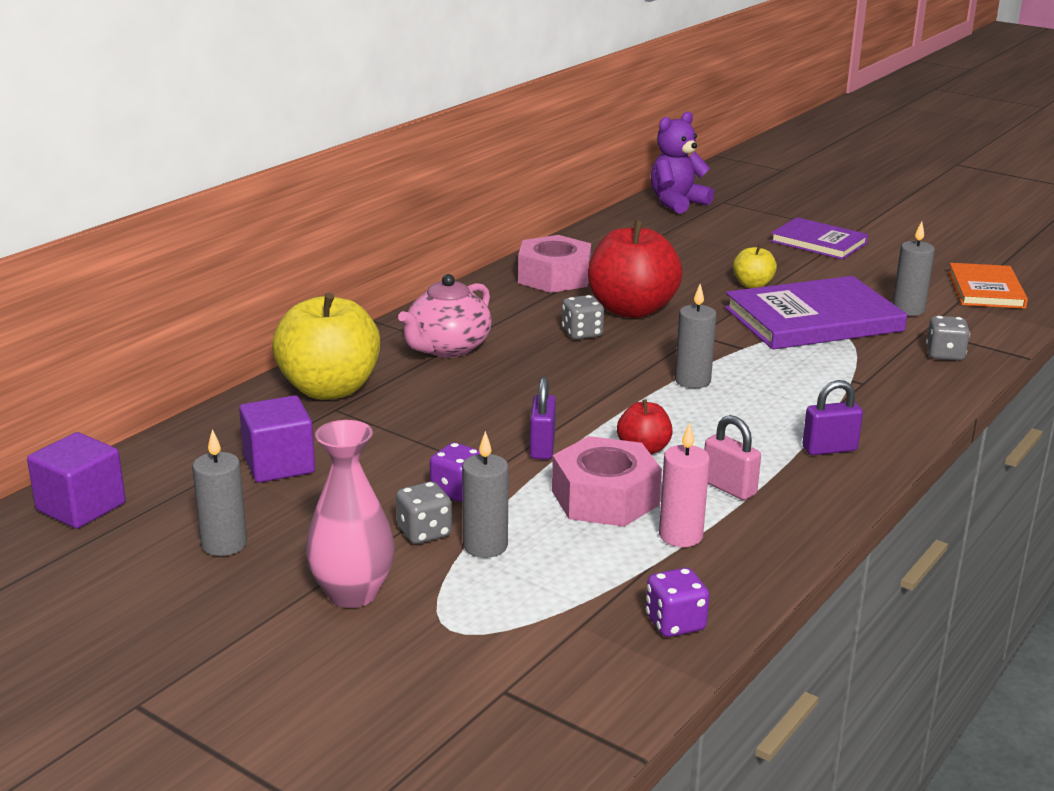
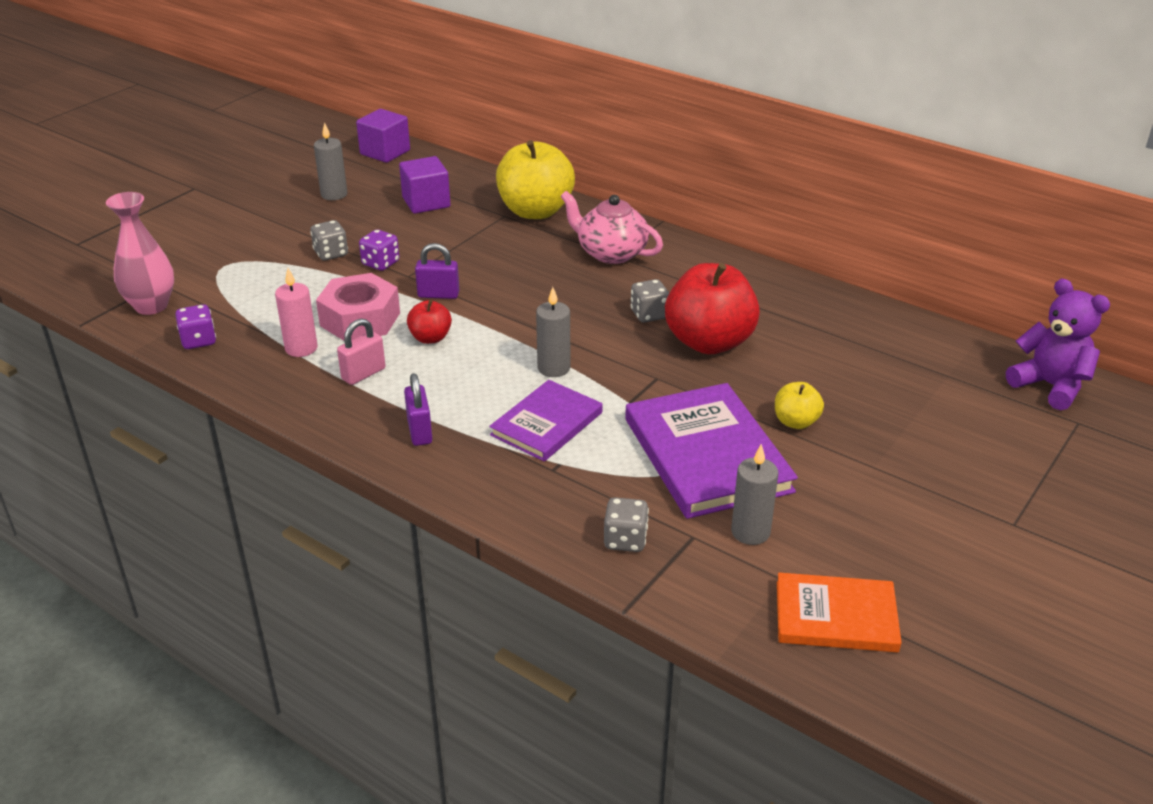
camera: 90 degrees right, 10 degrees up
(352, 593) = (270, 234): pink vase -> pink vase (151, 306)
(485, 546) = (309, 274): grey candle -> none
(554, 277) = (780, 302): pink nut -> none
(818, 242) = (958, 487): purple book -> purple book (547, 424)

